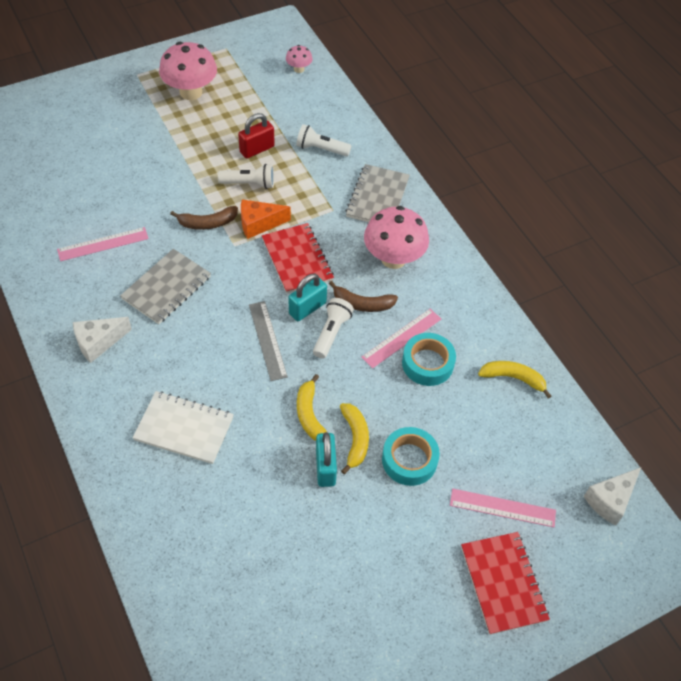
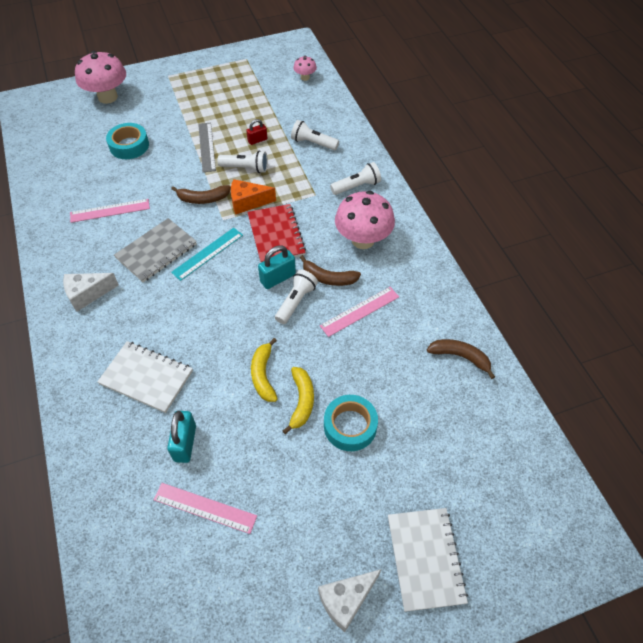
camera: 10 degrees right, 0 degrees up
(191, 92) = (210, 91): pink mushroom -> pink mushroom (108, 97)
(225, 286) = (207, 253): none -> turquoise ruler
(257, 149) = (257, 140): red padlock -> red padlock, size x0.64
(267, 340) = (236, 304): grey ruler -> grey ruler (206, 147)
(325, 467) = (269, 426): turquoise padlock -> turquoise padlock (185, 443)
(377, 197) = (356, 186): grey notebook -> white flashlight
(427, 363) = (380, 336): turquoise tape -> turquoise tape (129, 146)
(502, 508) = (434, 481): pink ruler -> pink ruler (205, 507)
(503, 583) = (425, 559): red notebook -> white notebook
(513, 378) = (460, 357): yellow banana -> brown banana
(610, 500) = (543, 485): white cheese -> white cheese (346, 600)

